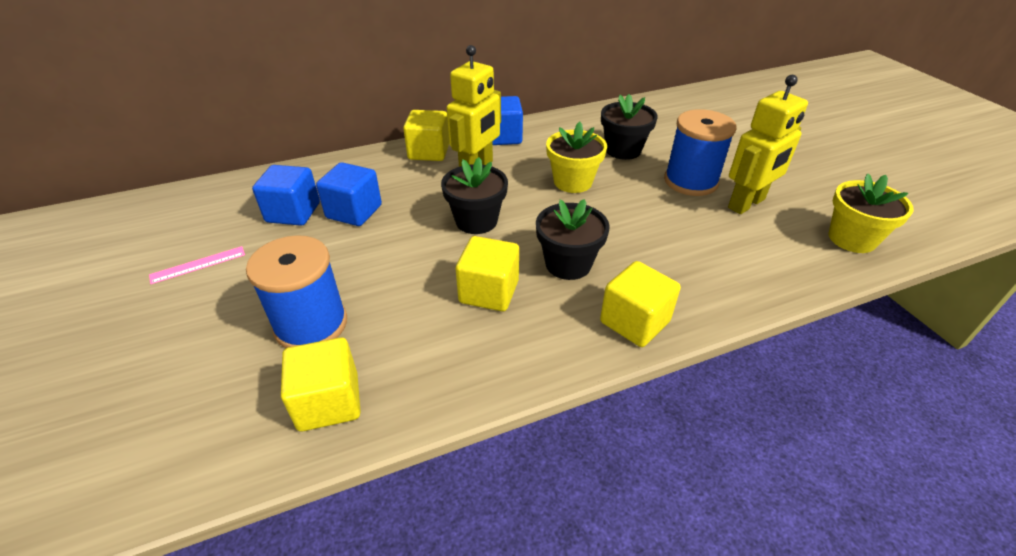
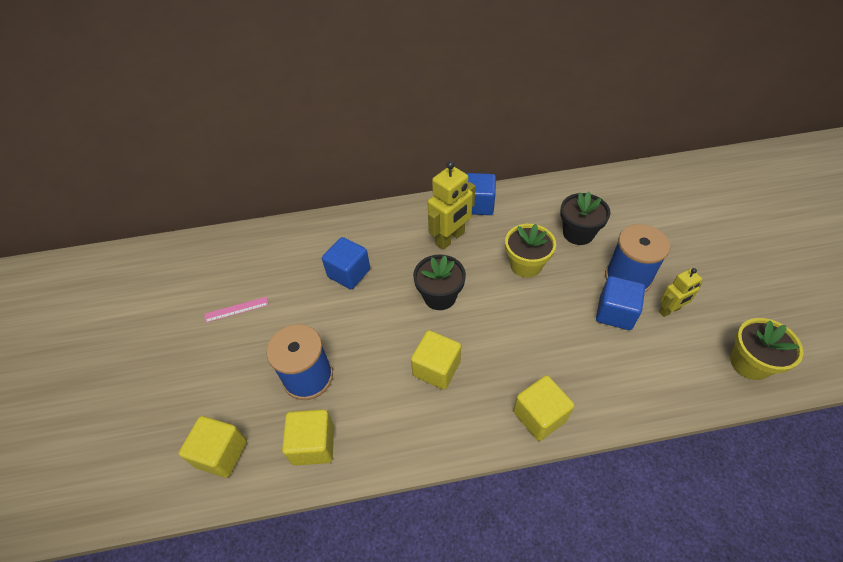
camera: 15 degrees right, 10 degrees up
(293, 212) = (305, 268): blue cube -> blue cube (615, 313)
(429, 152) = (415, 215): yellow cube -> yellow cube (221, 453)
(568, 264) = (502, 351): black flower pot -> none
(747, 204) = (669, 310): yellow robot -> yellow robot, size x0.60

